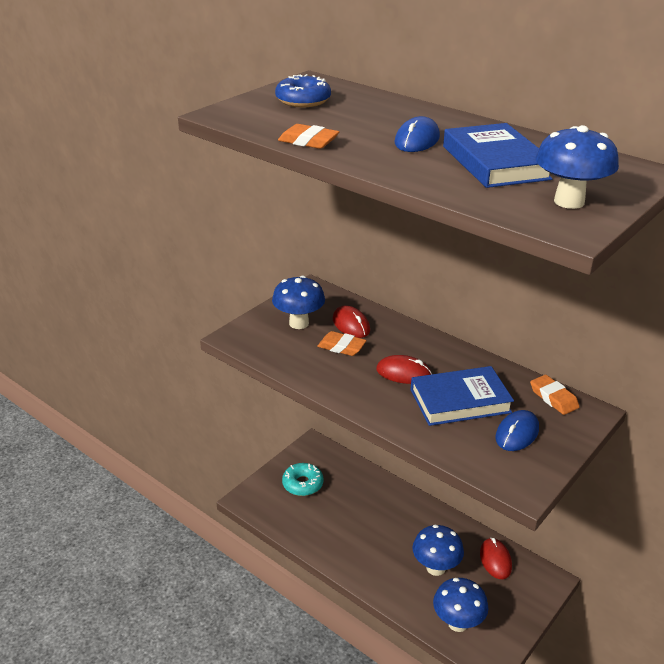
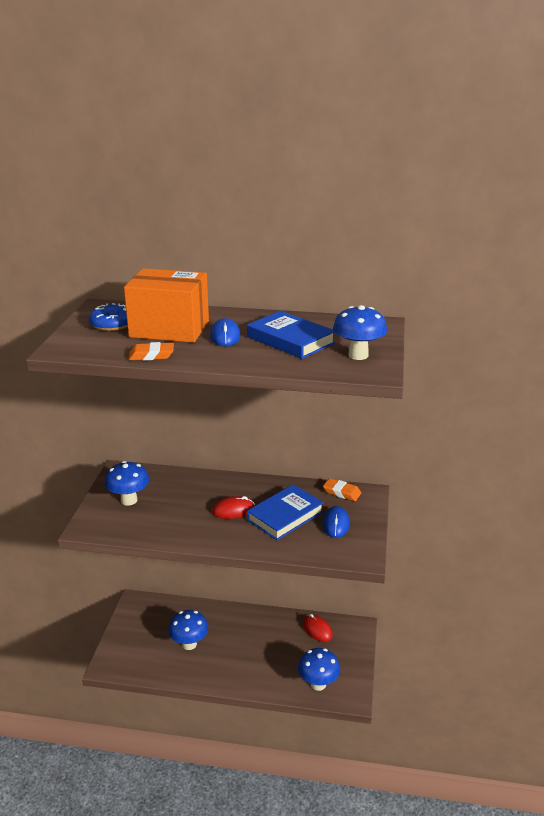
camera: 30 degrees left, 5 degrees down
(302, 484) = (145, 635): turquoise donut -> none
(341, 347) = (175, 507): orange eraser -> none
(351, 325) = (169, 488): red mouse -> none
(360, 119) = (169, 329): none -> orange box
(435, 568) = (281, 653): blue mushroom -> blue mushroom (189, 644)

